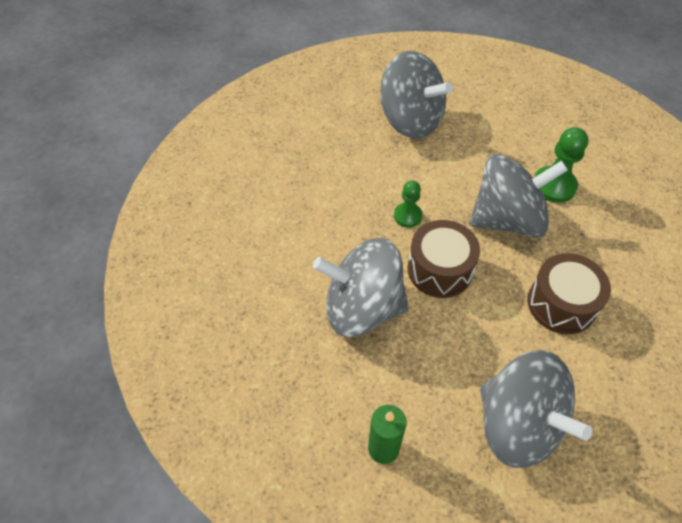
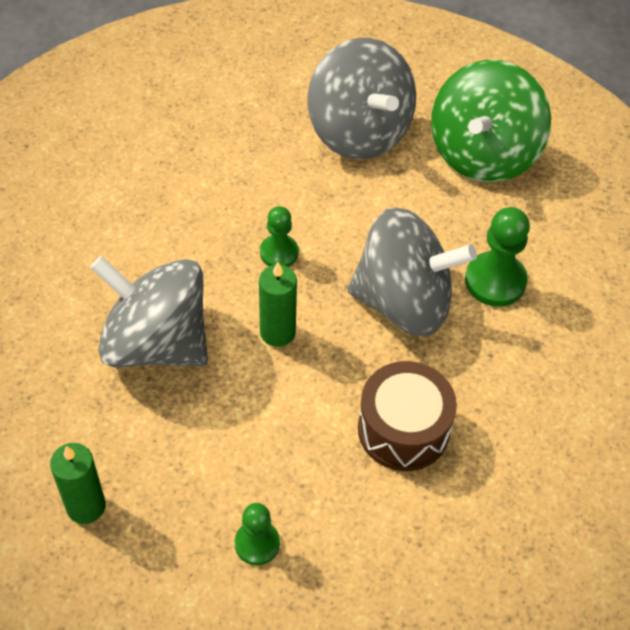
camera: 20 degrees right, 0 degrees up
(440, 269) = (277, 332): brown drum -> green candle
(495, 109) = (483, 153): none -> green spinning top
(518, 424) = (257, 543): grey spinning top -> green pawn

